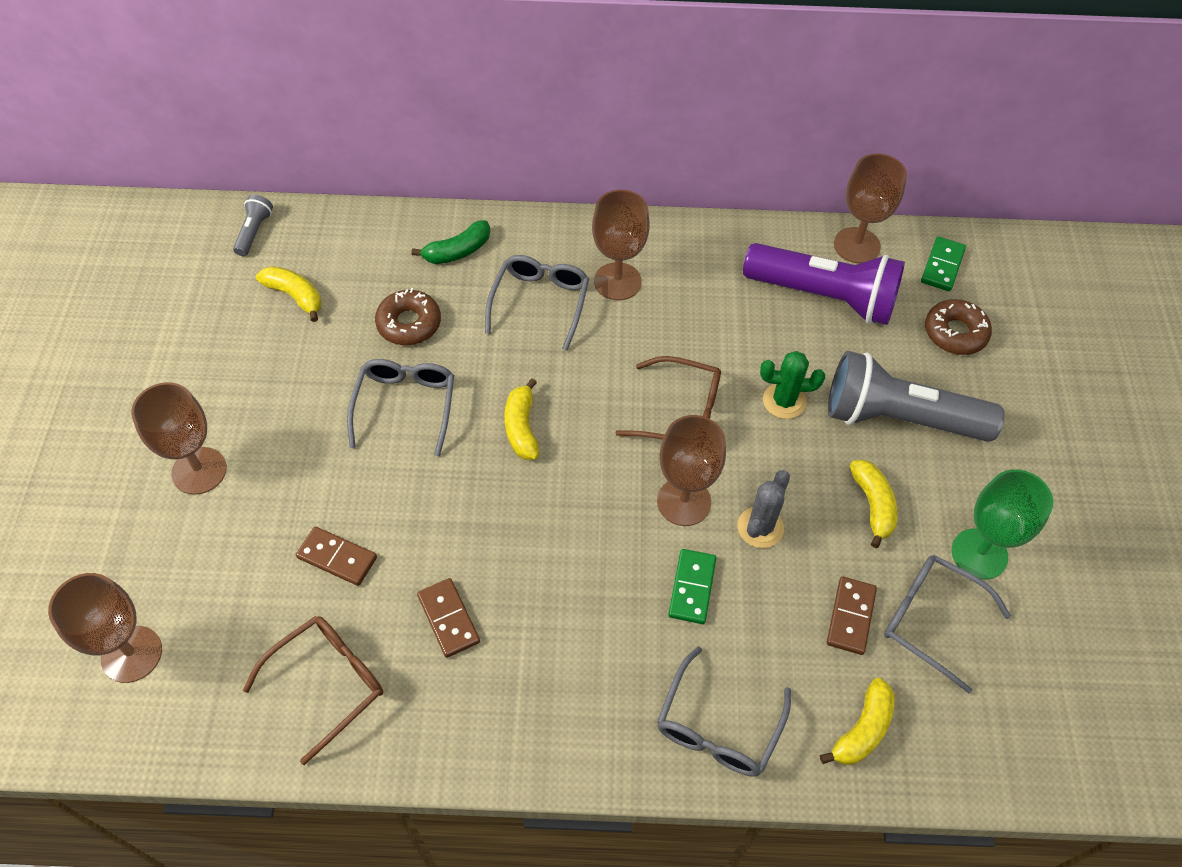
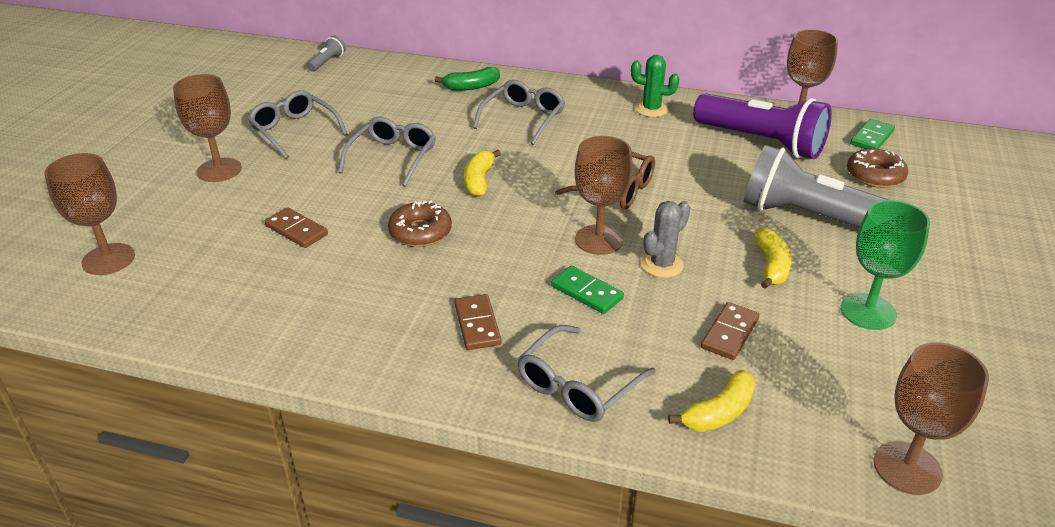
camera: 15 degrees right, 20 degrees down
(295, 296) = (339, 94): yellow banana -> none
(327, 684) = (248, 301): brown glasses -> none
(409, 323) = (417, 117): brown donut -> brown donut (420, 232)
(448, 619) = (368, 278): brown domino -> brown domino (477, 324)
(617, 281) = (590, 115): brown goblet -> brown goblet (907, 468)
(692, 588) = (587, 292): green domino -> green domino turned 75 degrees counterclockwise
(784, 401) = (708, 194): green cactus -> green cactus (651, 109)
(932, 620) = (809, 348): grey glasses -> grey glasses (295, 131)

